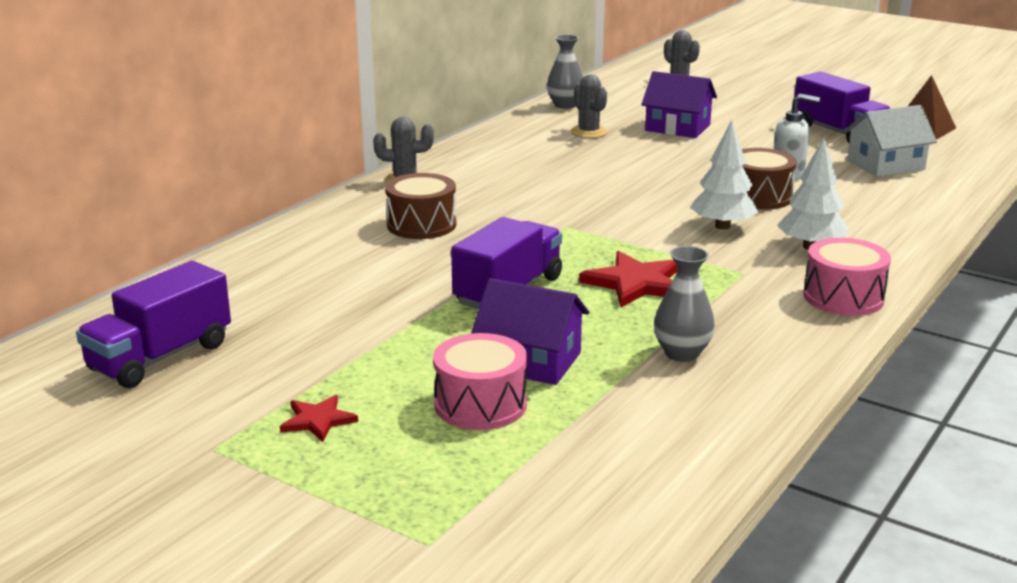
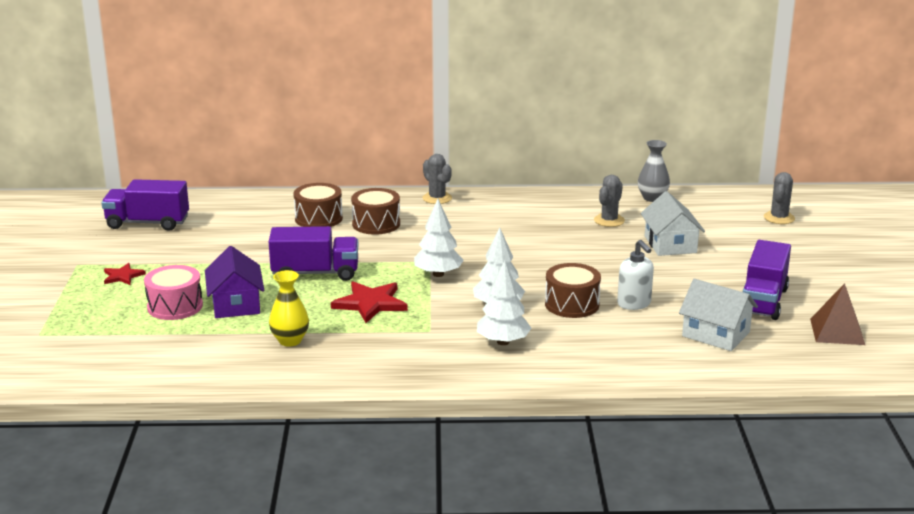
camera: 55 degrees right, 0 degrees up
(350, 249) = (318, 218): none -> brown drum
(606, 231) = (438, 274): none -> white tree
(677, 128) = (670, 244): purple house -> white house
(682, 353) = (290, 341): grey vase -> yellow vase
(843, 297) = (431, 370): pink drum -> none

